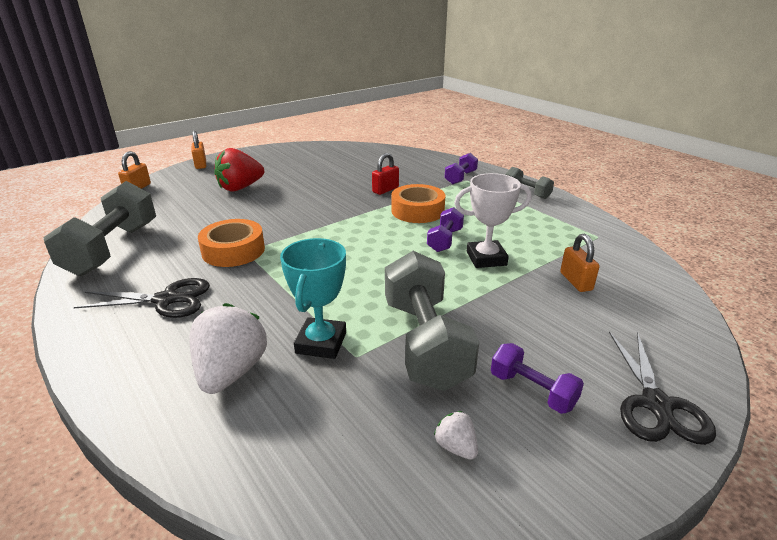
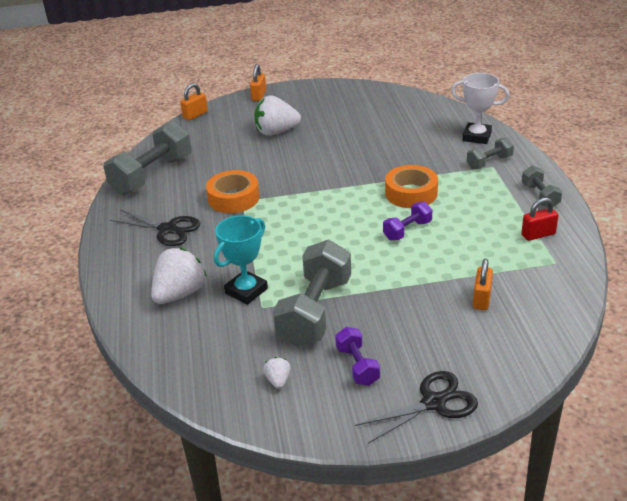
camera: 30 degrees right, 5 degrees up
(240, 188) = (276, 132): red strawberry -> white strawberry
(385, 190) = (402, 162): red padlock -> red padlock (538, 234)
(460, 178) = (489, 162): purple dumbbell -> grey dumbbell
(486, 258) = (426, 257): white trophy -> white trophy (476, 137)
(656, 405) = (434, 403): black scissors -> black scissors turned 150 degrees counterclockwise

